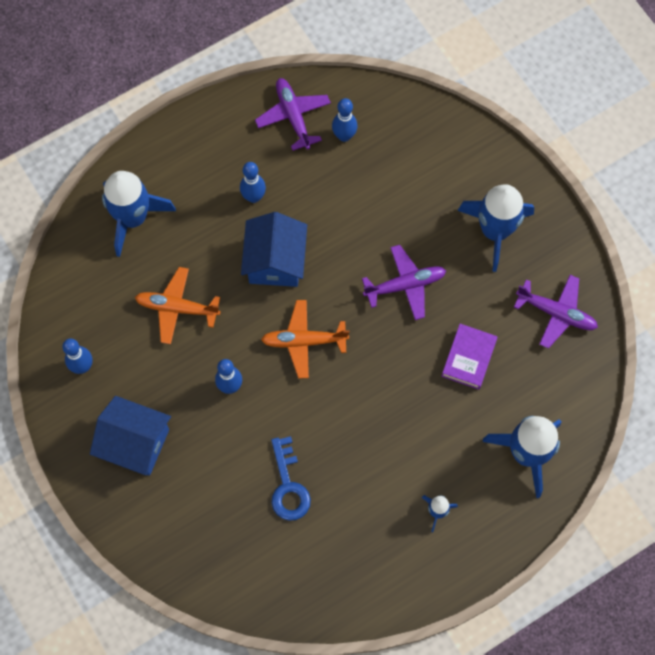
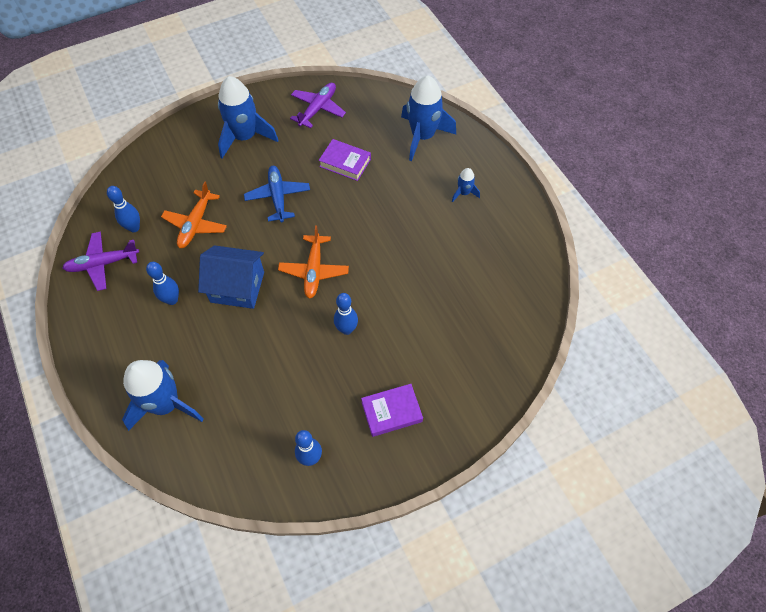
camera: 85 degrees left, 10 degrees down
(135, 443) = (391, 412): blue house -> purple book
(177, 308) = (266, 369): orange plane -> orange plane (196, 224)
(288, 486) = (438, 291): blue key -> none
(405, 285) = (278, 197): purple plane -> blue plane

